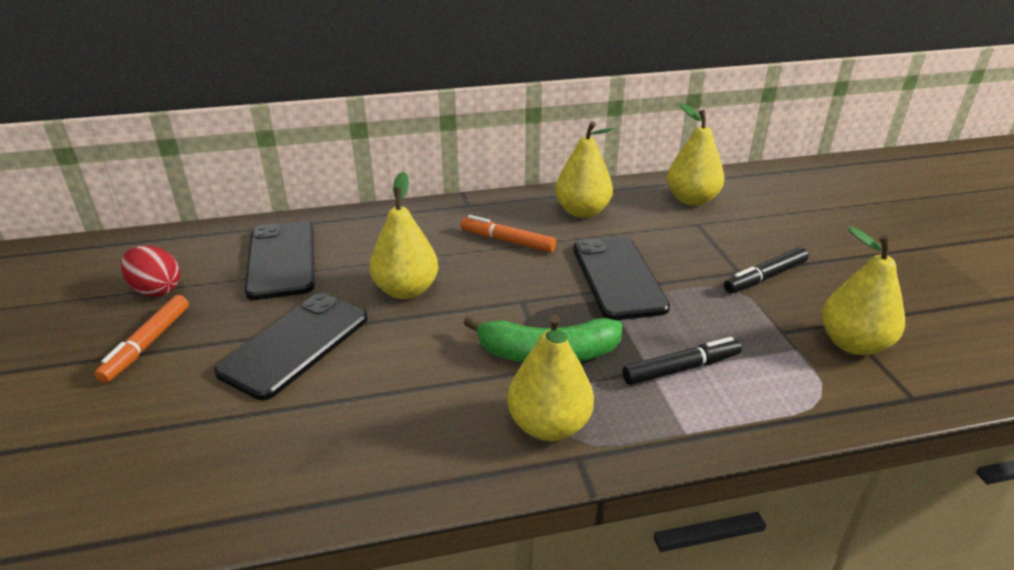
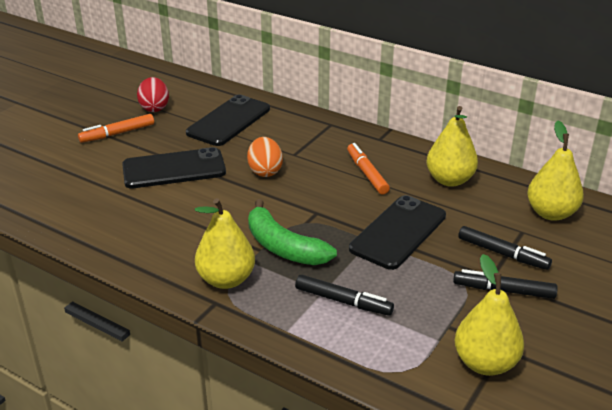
camera: 45 degrees right, 0 degrees up
(406, 290) = (265, 171): yellow pear -> orange egg
(716, 249) = (502, 254): none -> black marker

